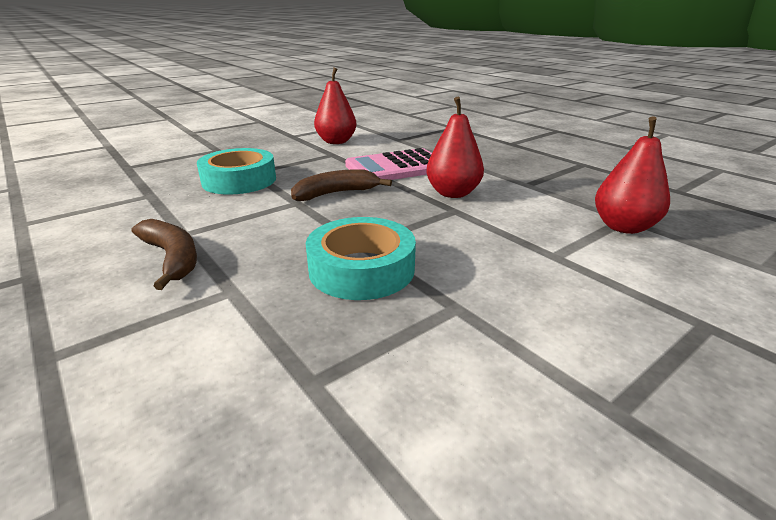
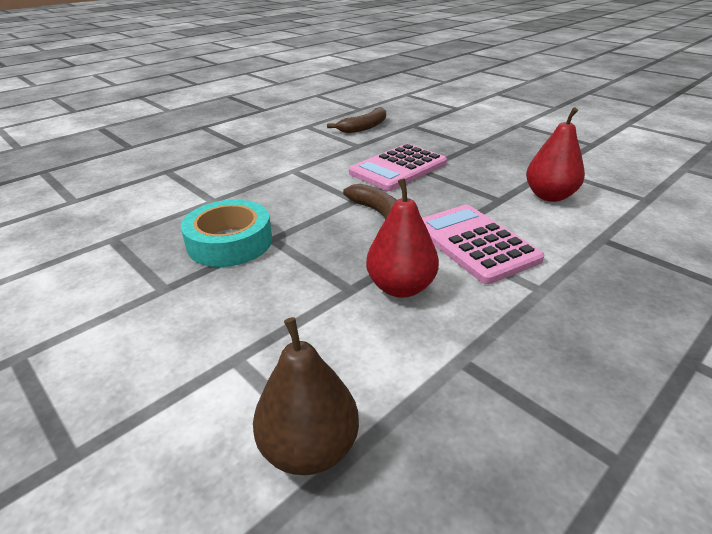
camera: 85 degrees right, 5 degrees up
(172, 258) = (257, 174): brown banana -> brown banana (364, 127)
(239, 180) = (398, 168): turquoise tape -> pink calculator
(623, 227) = (309, 448): red pear -> brown pear

